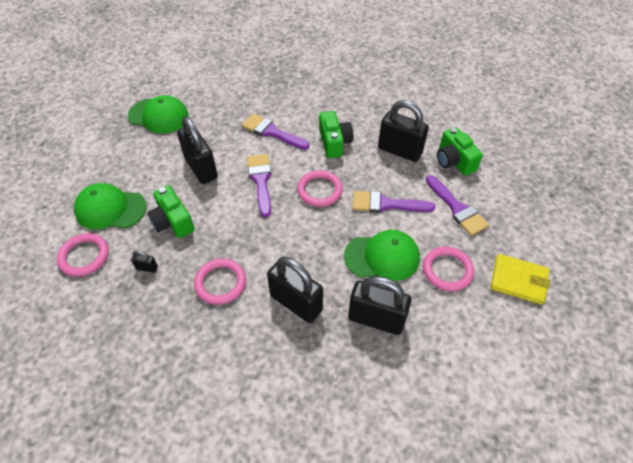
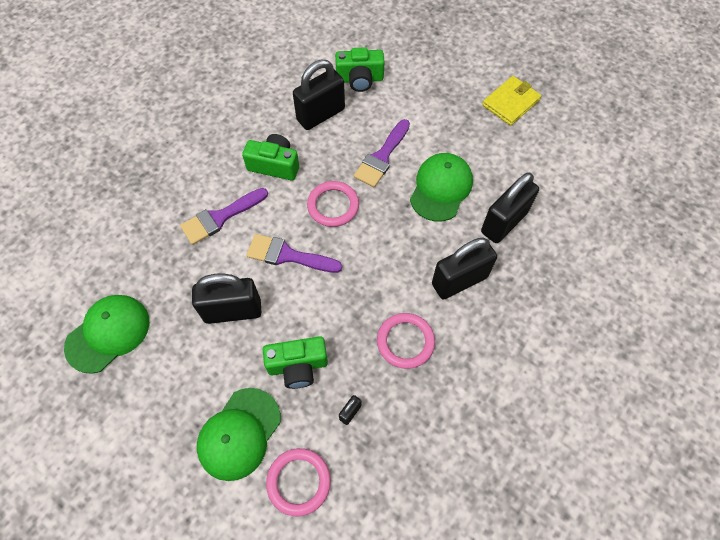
camera: 65 degrees left, 10 degrees up
(447, 270) = (478, 146): pink ring -> none
(457, 208) = (416, 105): purple brush -> none

